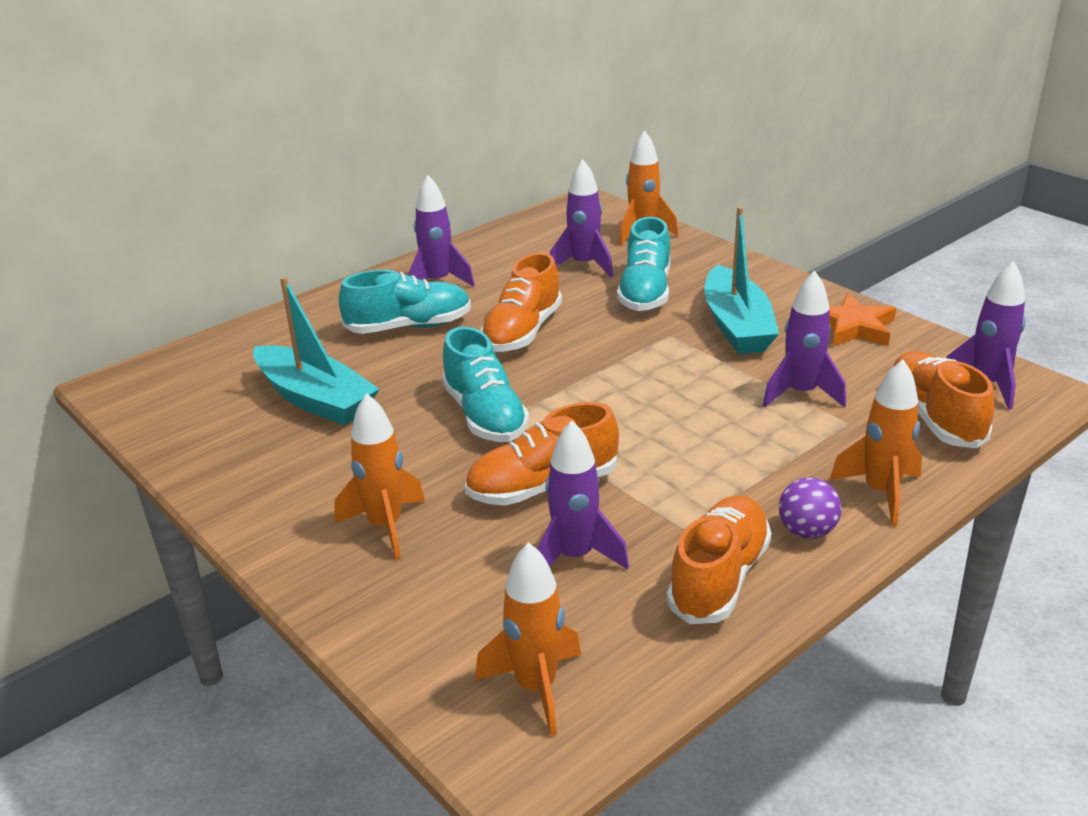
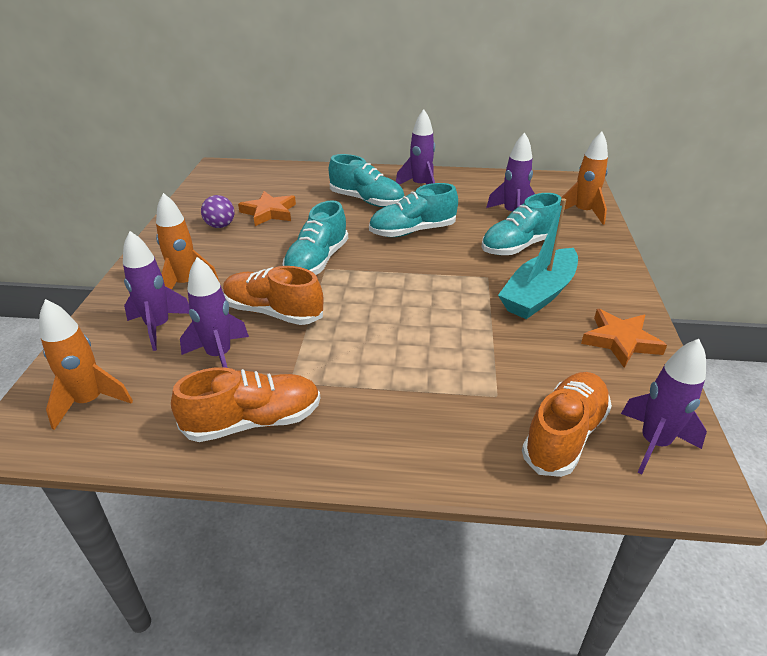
camera: 45 degrees right, 5 degrees up
(315, 399) = (269, 212): turquoise boat -> orange star
(522, 332) = (412, 231): orange shoe -> turquoise shoe
(801, 393) = (500, 358): purple rocket -> purple rocket (158, 327)
(807, 531) = (344, 436): purple ball -> purple ball (220, 226)
(881, 492) = (431, 451): orange rocket -> none

